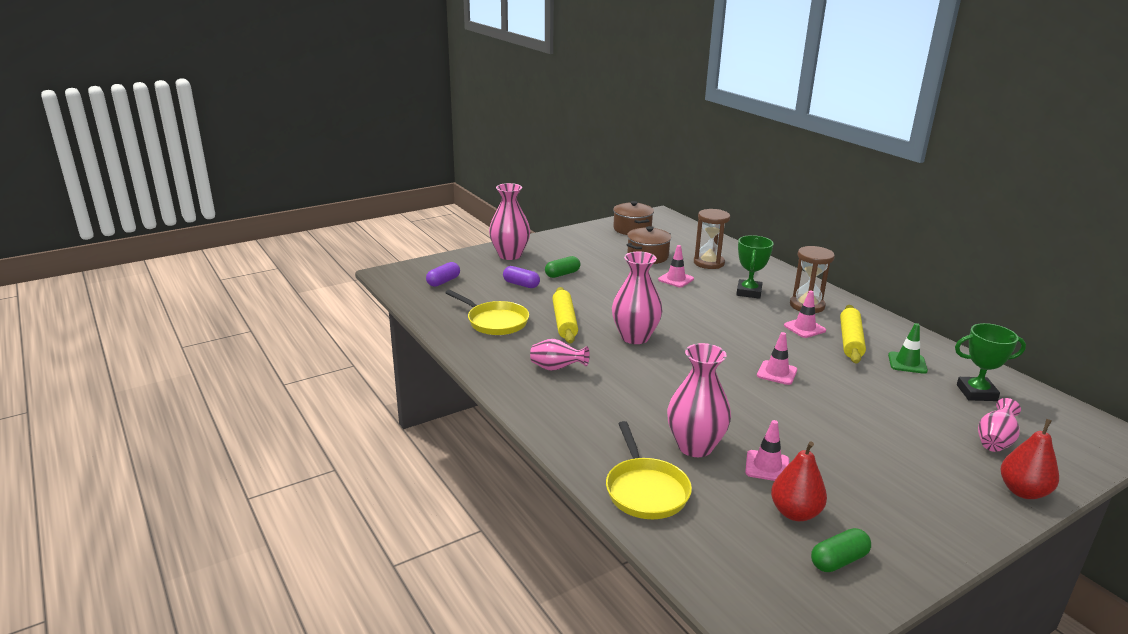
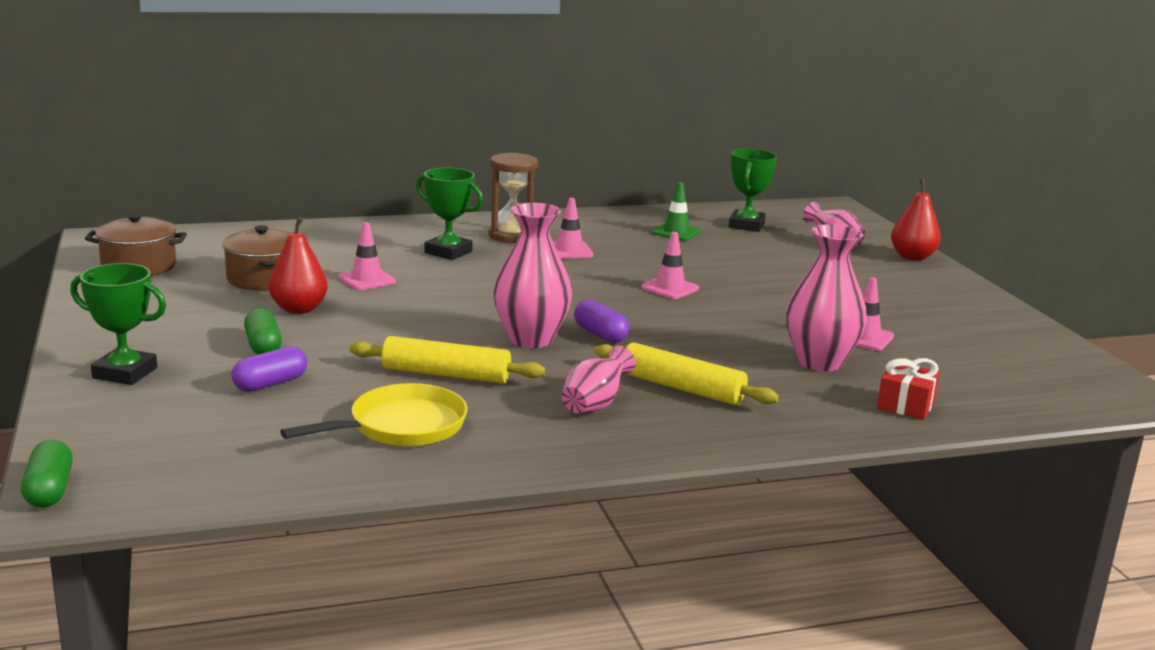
camera: 75 degrees left, 5 degrees down
(443, 281) = (178, 450): purple capsule -> purple capsule (600, 334)
(510, 255) = (125, 373): pink vase -> green trophy
(645, 490) = (905, 405): yellow pan -> red gift
(709, 263) = (332, 251): brown hourglass -> none
(795, 513) = (946, 345): red pear -> red pear (299, 309)
(838, 560) = (1019, 346): green capsule -> green capsule (49, 490)
(850, 341) = (614, 240): yellow rolling pin -> yellow rolling pin (682, 388)

